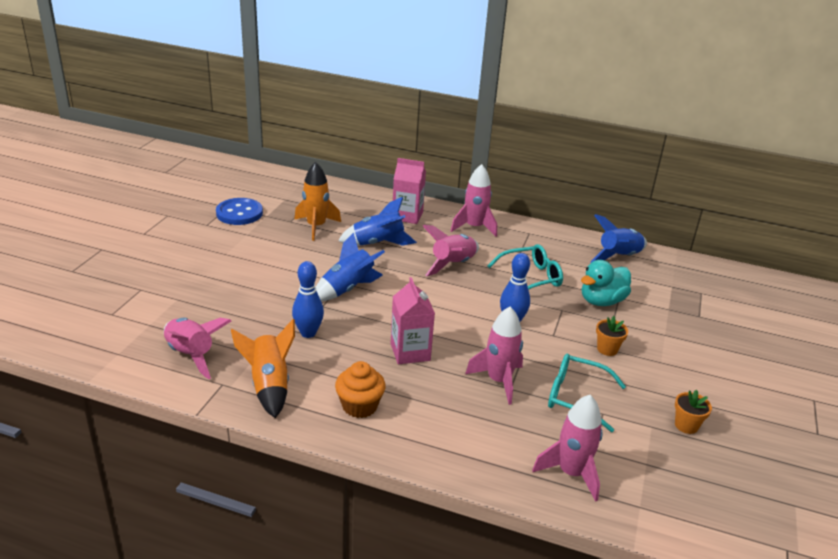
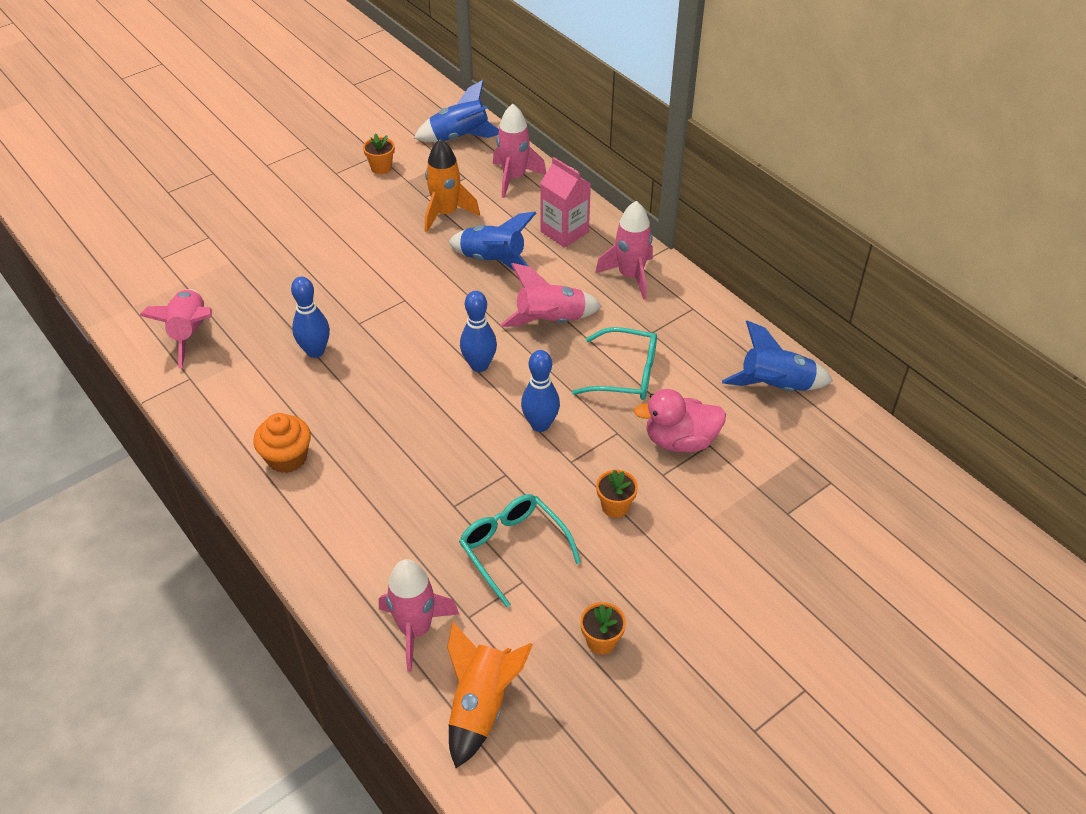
camera: 35 degrees right, 15 degrees up
(239, 213) = (381, 167): blue button -> orange flower pot
(269, 385) = (228, 397): orange rocket -> orange rocket (481, 705)
(347, 289) = (403, 311): blue rocket -> blue rocket (460, 137)
(410, 352) = (393, 416): pink carton -> none
(435, 303) = (479, 365): none -> blue bowling pin
(498, 381) = (450, 491): pink rocket -> pink rocket (514, 178)
(601, 301) = (680, 441): turquoise duck -> pink duck

